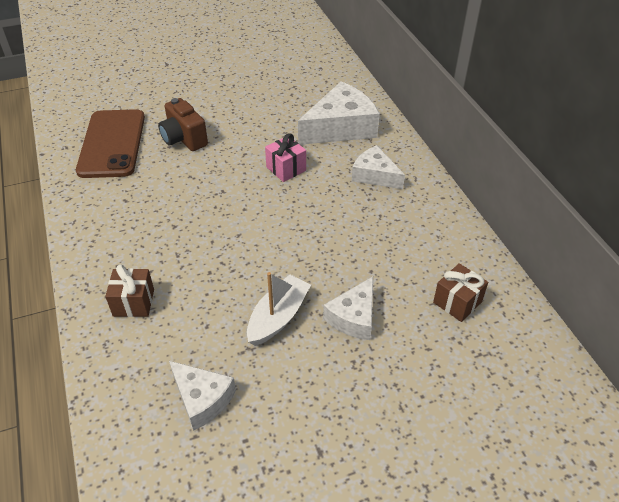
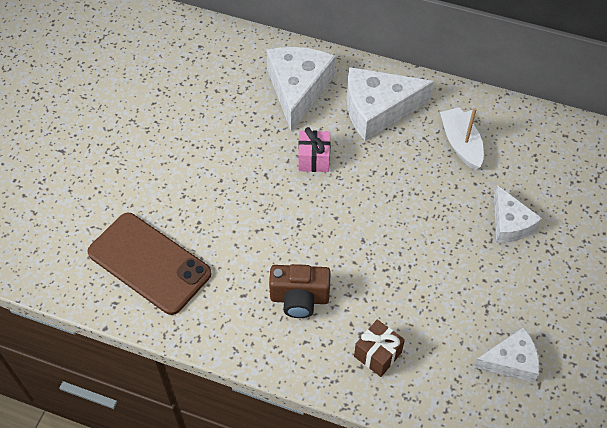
camera: 50 degrees left, 10 degrees up
(184, 139) = (200, 205): brown camera -> brown camera (299, 299)
(278, 317) = (472, 268): white boat -> white boat (460, 144)
(374, 175) = (378, 110): white cheese -> white cheese, size x1.66
(457, 302) = (545, 157): brown gift -> none

